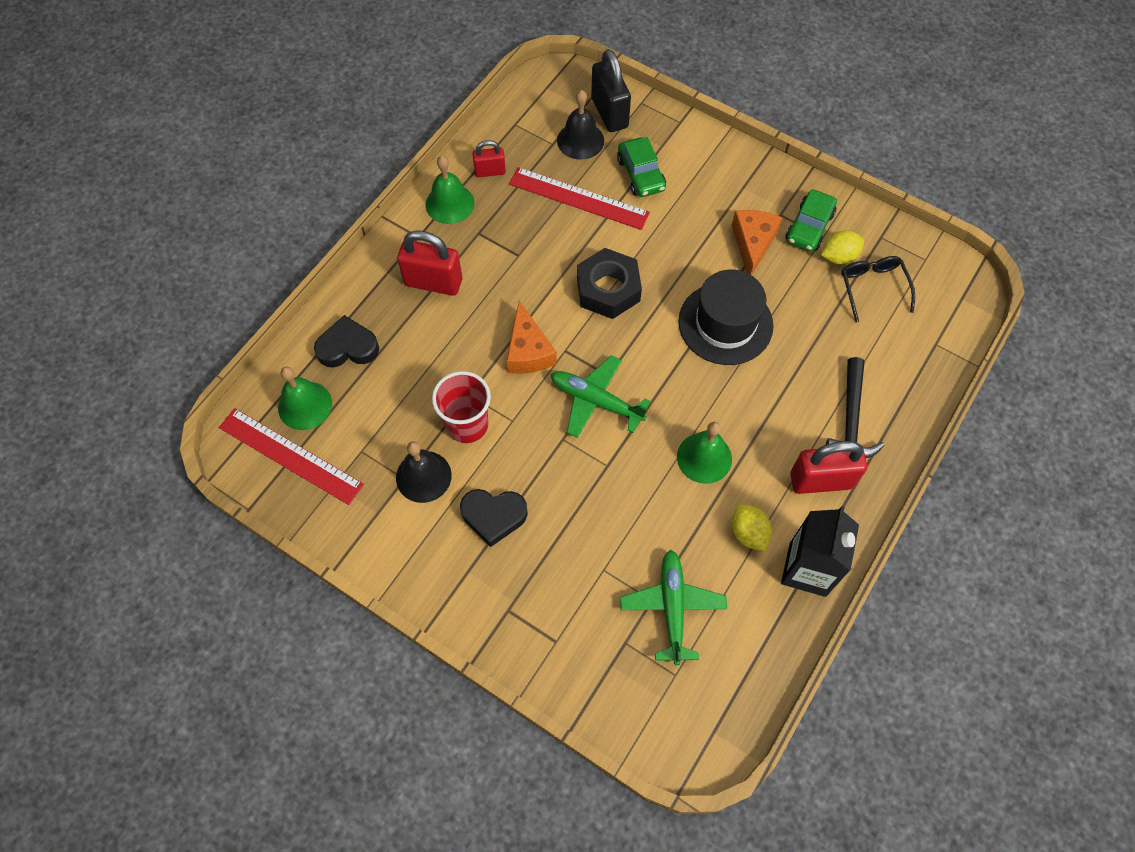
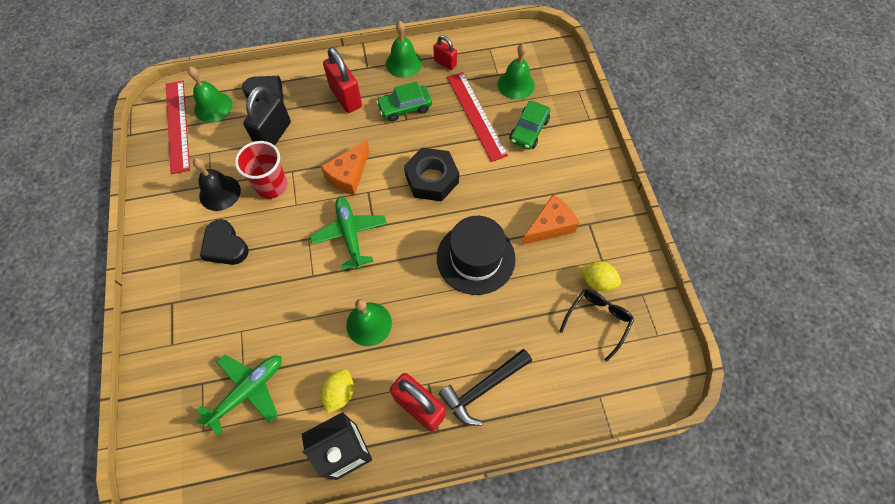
camera: 45 degrees right, 0 degrees up
(580, 140) = (516, 84): black bell -> green bell
(609, 113) = (551, 82): black padlock -> black padlock (273, 134)
(809, 227) = (599, 247): green car -> green car (405, 108)

